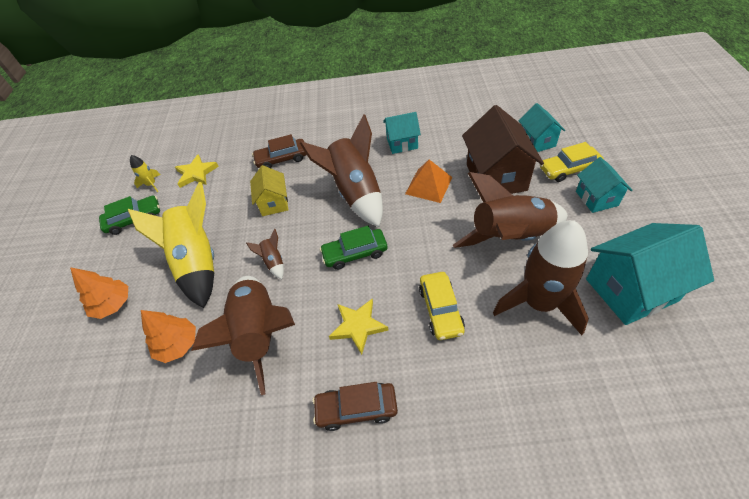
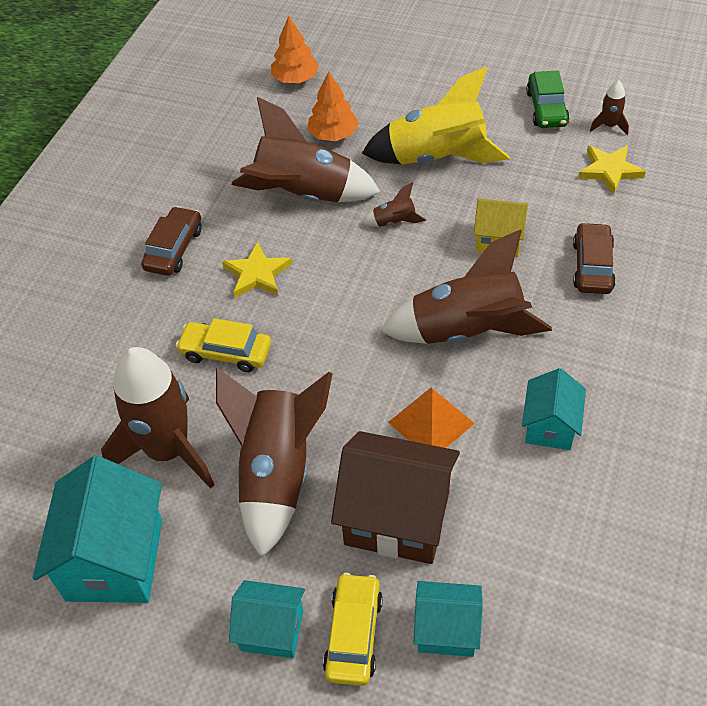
camera: 110 degrees right, 0 degrees up
(113, 304) = (417, 91): orange tree -> orange tree (295, 79)
(151, 184) = (609, 126): yellow rocket -> brown rocket
(355, 253) = (358, 300): green car -> none

